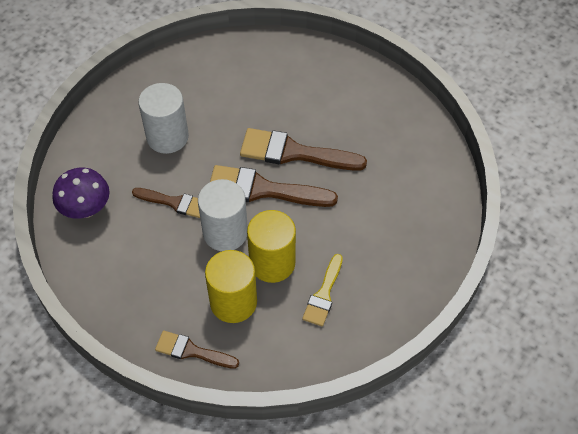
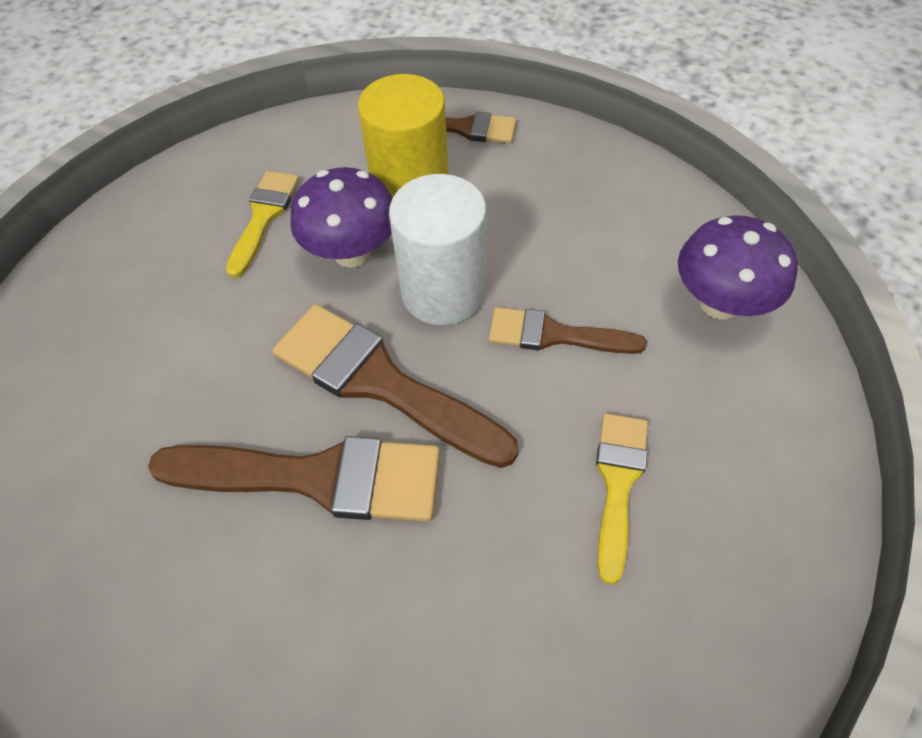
camera: 175 degrees right, 0 degrees up
(167, 137) = (618, 483): white cylinder -> yellow brush
(263, 189) = (380, 382): brown brush -> brown brush turned 150 degrees counterclockwise
(272, 263) = (352, 253): yellow cylinder -> purple mushroom

